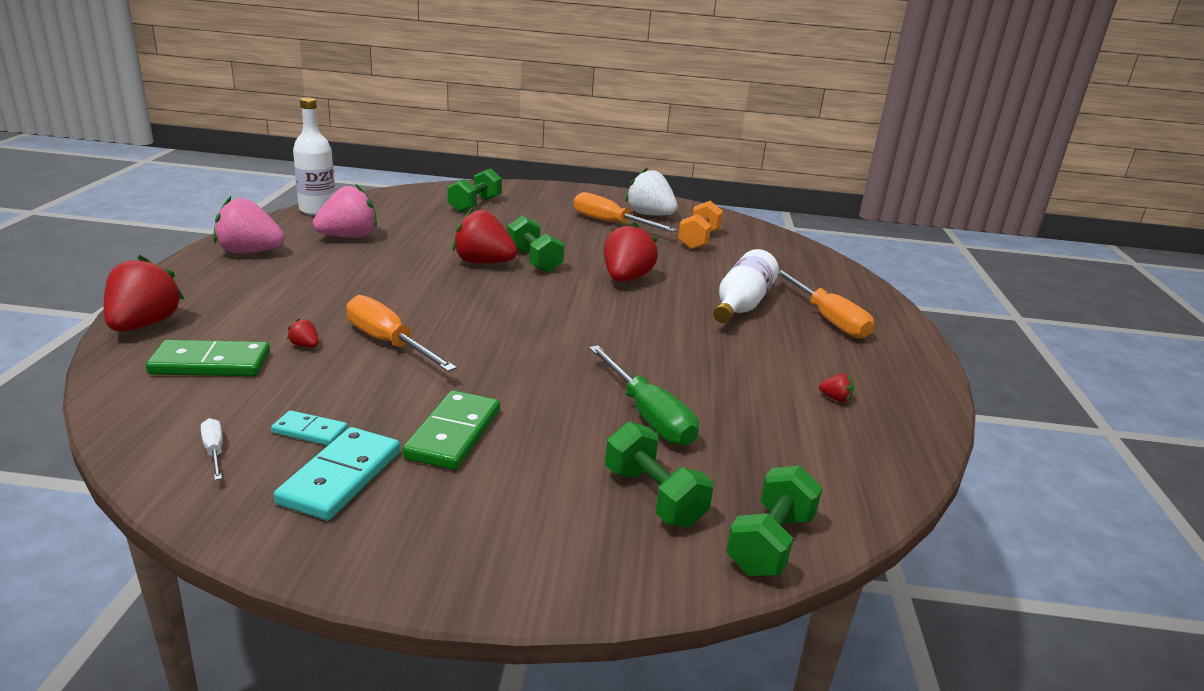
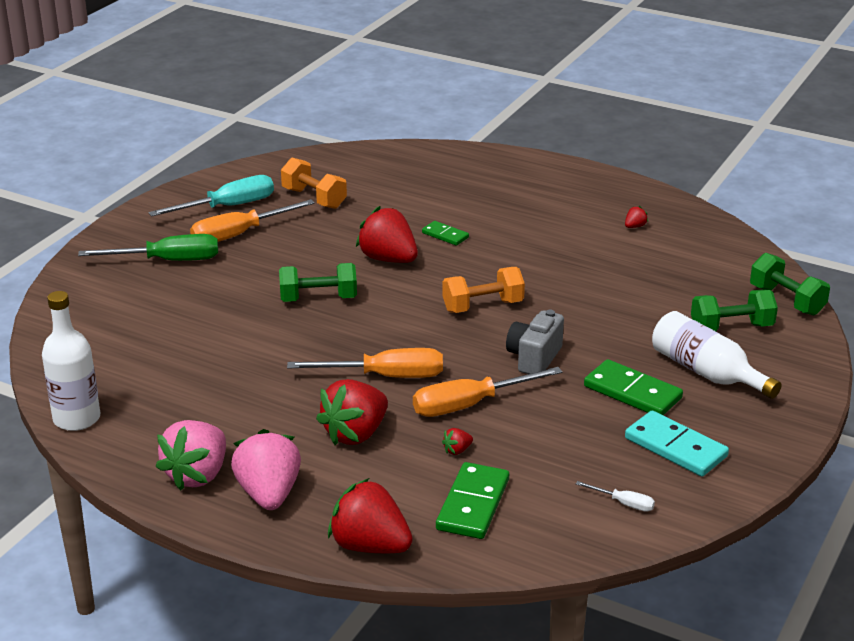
camera: 65 degrees left, 5 degrees up
(214, 451) = (624, 503): white screwdriver -> white screwdriver turned 150 degrees counterclockwise
(310, 431) = (608, 457): turquoise domino -> none
(348, 237) = (186, 403): pink strawberry -> pink strawberry (269, 494)
(475, 205) = (128, 306): green dumbbell -> none
(483, 262) = (308, 328): red strawberry -> red strawberry (355, 434)
(494, 366) = (534, 358): none -> grey camera
(577, 329) = (483, 306): none -> orange dumbbell
(648, 416) = (633, 306): green screwdriver -> green screwdriver (168, 261)
(650, 215) = (228, 207): white strawberry -> turquoise screwdriver
(695, 297) = (445, 235): none -> green domino
(741, 304) = (468, 218): white bottle -> white bottle (706, 372)
(828, 319) = (512, 188): orange screwdriver -> orange screwdriver (385, 376)

